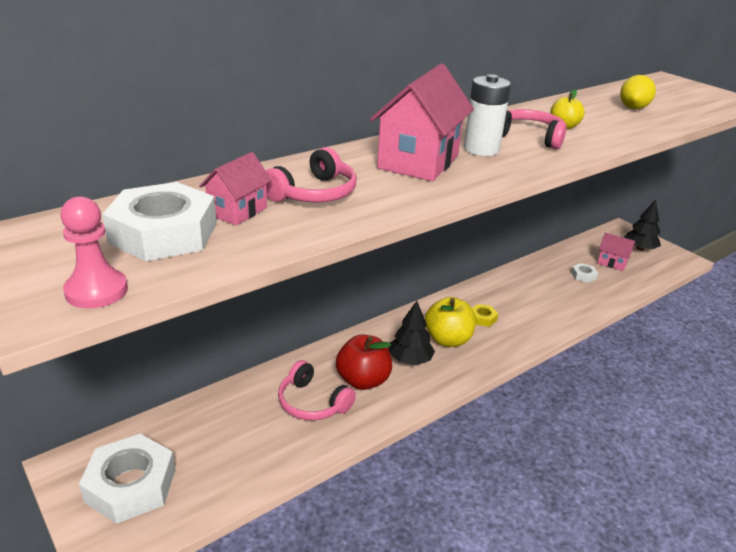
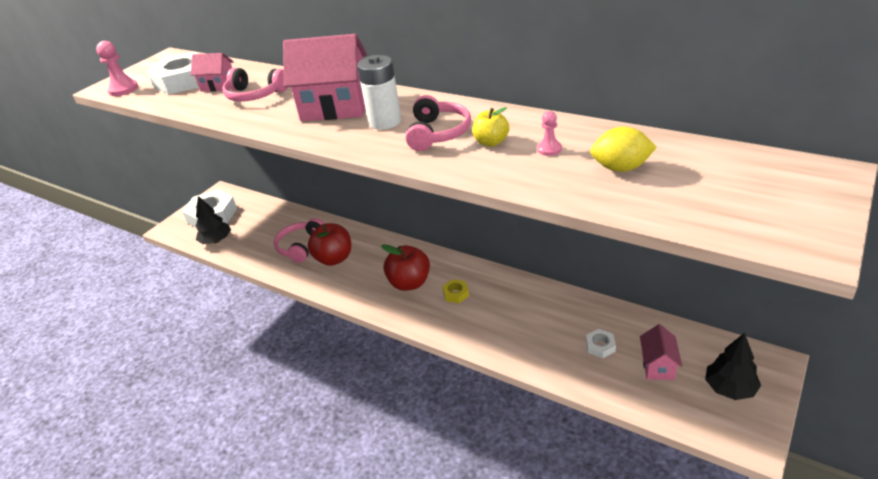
camera: 75 degrees right, 5 degrees up
(410, 360) = (370, 272): black tree -> black tree (216, 241)
(448, 339) = (409, 283): yellow apple -> red apple
(590, 116) = (549, 149): none -> pink pawn

